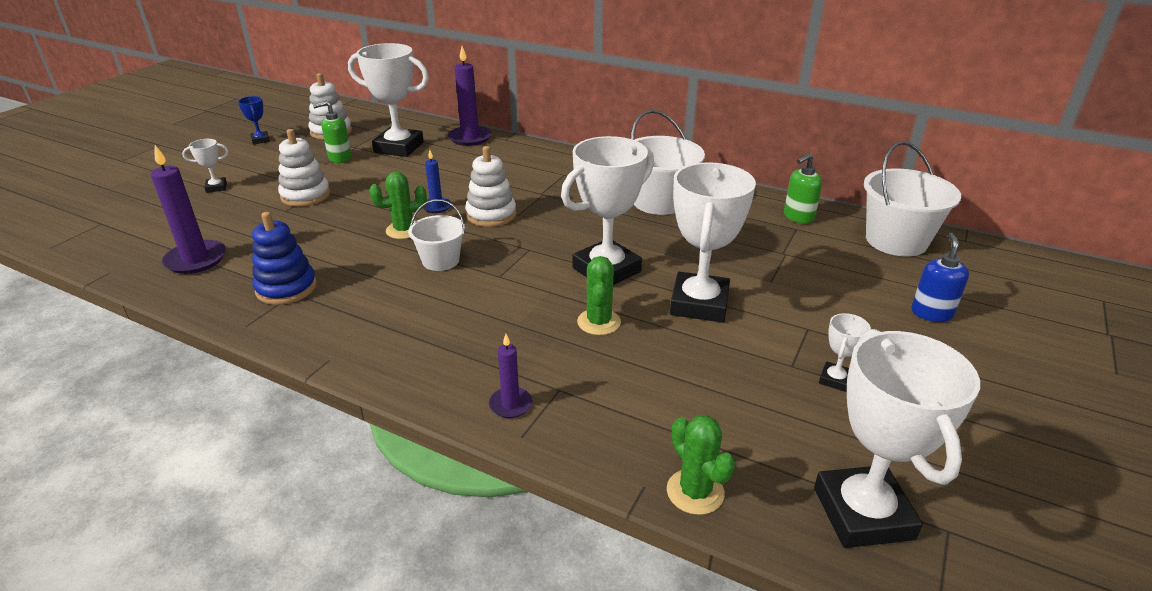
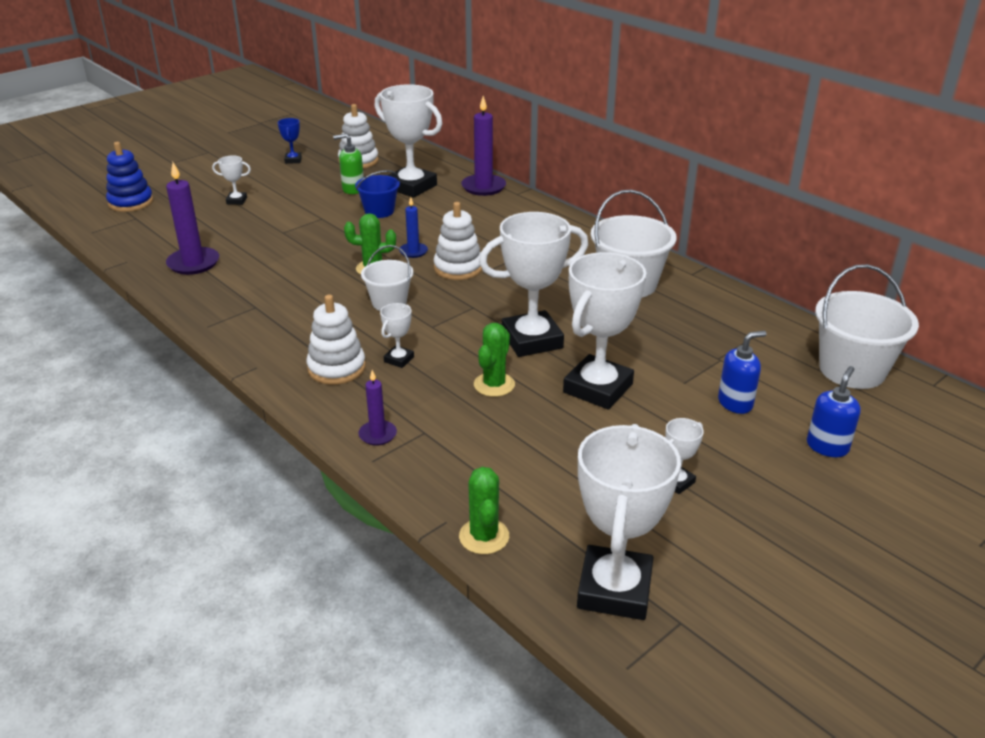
camera: 20 degrees right, 0 degrees up
(286, 288) = (252, 301): blue stacking toy -> blue stacking toy (131, 202)
(305, 195) = (306, 221): white stacking toy -> white stacking toy (336, 368)
(379, 174) = (379, 211): none -> blue bucket
(485, 317) = (399, 359): none -> white trophy
(798, 217) = (763, 326): green soap dispenser -> none
(827, 291) = (735, 403): none -> blue soap dispenser

